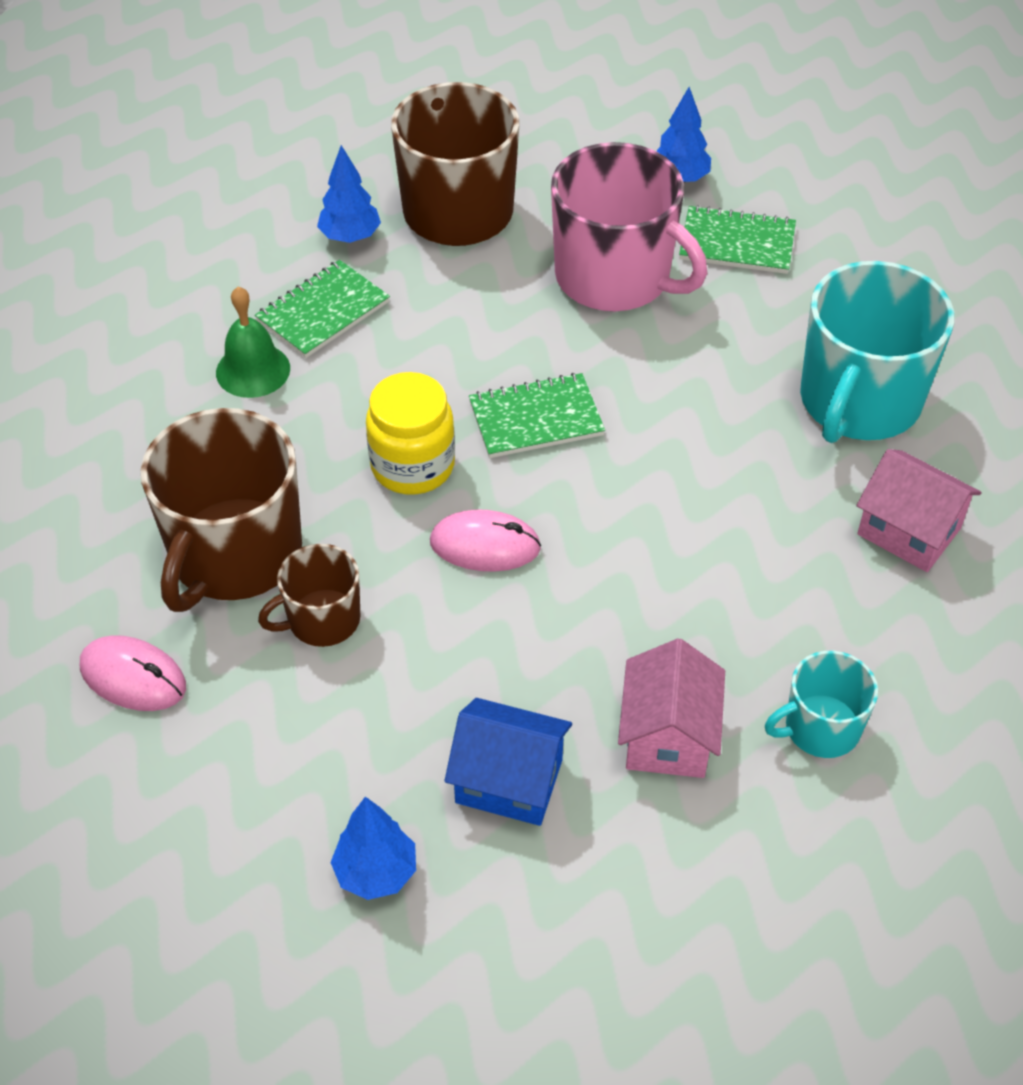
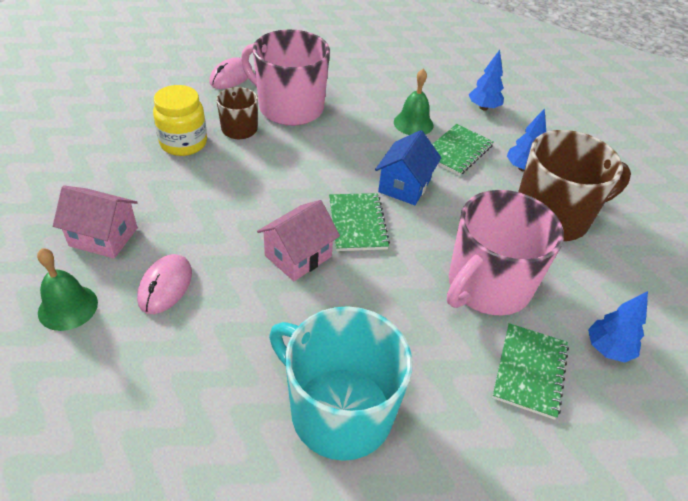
camera: 95 degrees right, 5 degrees down
(234, 555) = (289, 107): brown mug -> pink mug
(323, 312) = (457, 151): green notebook -> green notebook turned 75 degrees clockwise
(376, 872) = (92, 128): blue tree -> blue tree (483, 107)
(412, 466) = (331, 169): yellow jar -> yellow jar (183, 143)
(485, 545) = (266, 188): pink mouse -> pink mouse (165, 286)
(509, 781) = (113, 174): blue house -> blue house (404, 186)
(820, 728) = (68, 307): turquoise mug -> green bell
(909, 531) = (199, 407): pink house -> pink house (298, 256)

